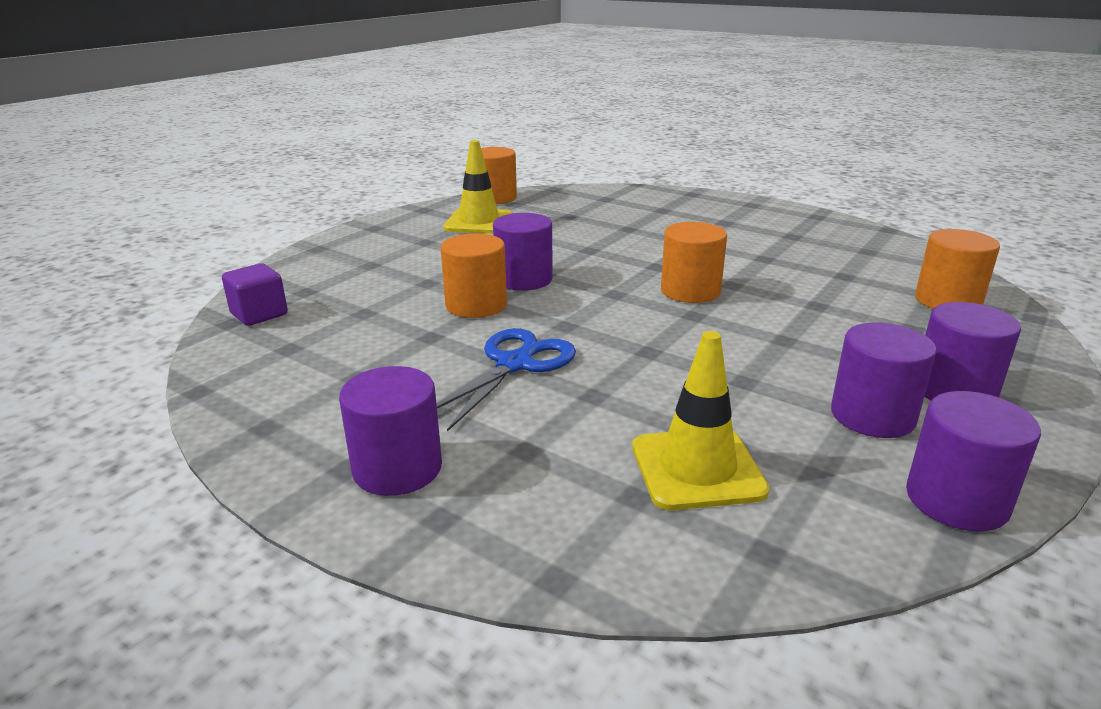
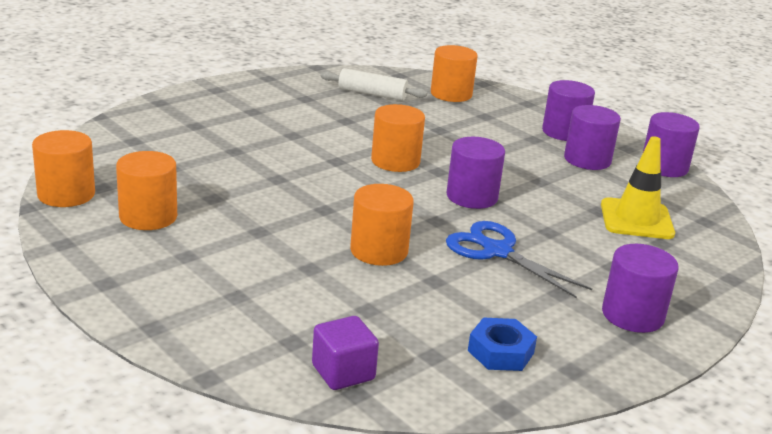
camera: 80 degrees left, 0 degrees up
(297, 381) = (500, 352): none -> blue nut
(479, 222) = (148, 217): yellow traffic cone -> orange cylinder
(524, 279) = (332, 220): purple cylinder -> purple cylinder (472, 197)
(861, 261) = (372, 94): none -> white rolling pin

